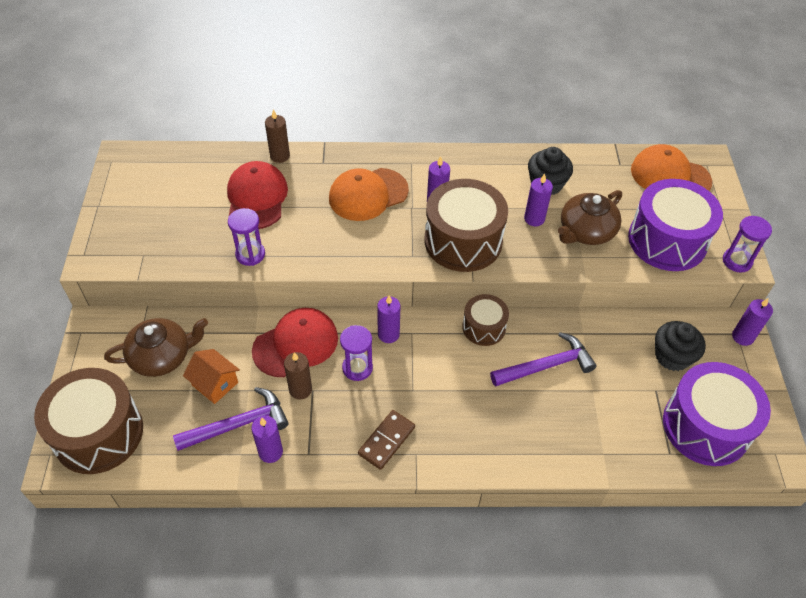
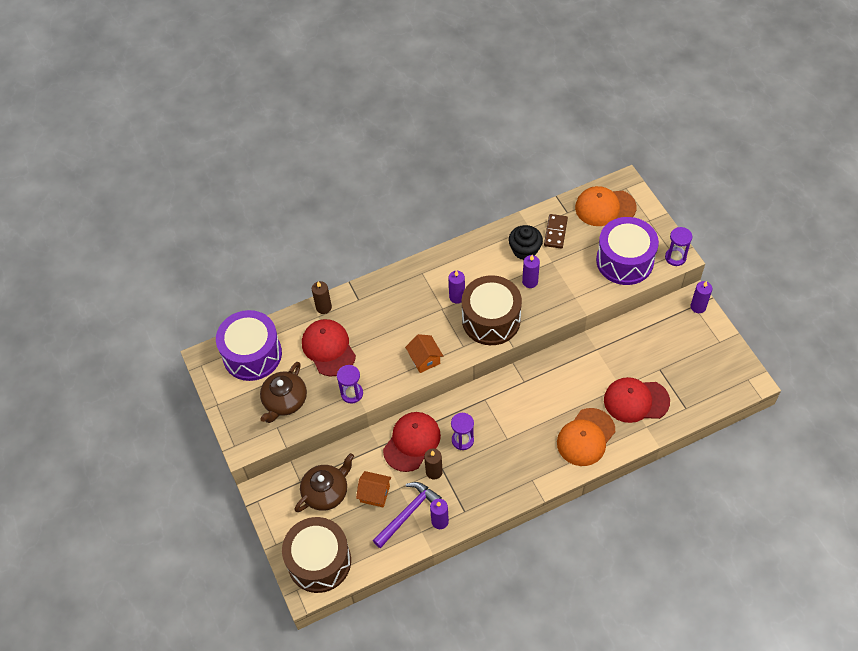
camera: 20 degrees left, 5 degrees up
(358, 252) = (424, 359): none -> orange house
(368, 194) = (406, 311): orange cap -> orange cap (585, 437)
(386, 441) = (509, 480): brown domino -> brown domino (555, 232)
(388, 334) = (470, 407): purple candle -> none
(484, 327) = (530, 374): brown drum -> none
(546, 366) = (583, 383): purple hammer -> none
(586, 231) = (569, 277): brown teapot -> brown teapot (284, 401)
(605, 415) = (636, 400): none -> red cap
(672, 356) = (660, 341): black cupcake -> none
(706, 426) = (700, 380): purple drum -> purple drum (252, 354)

